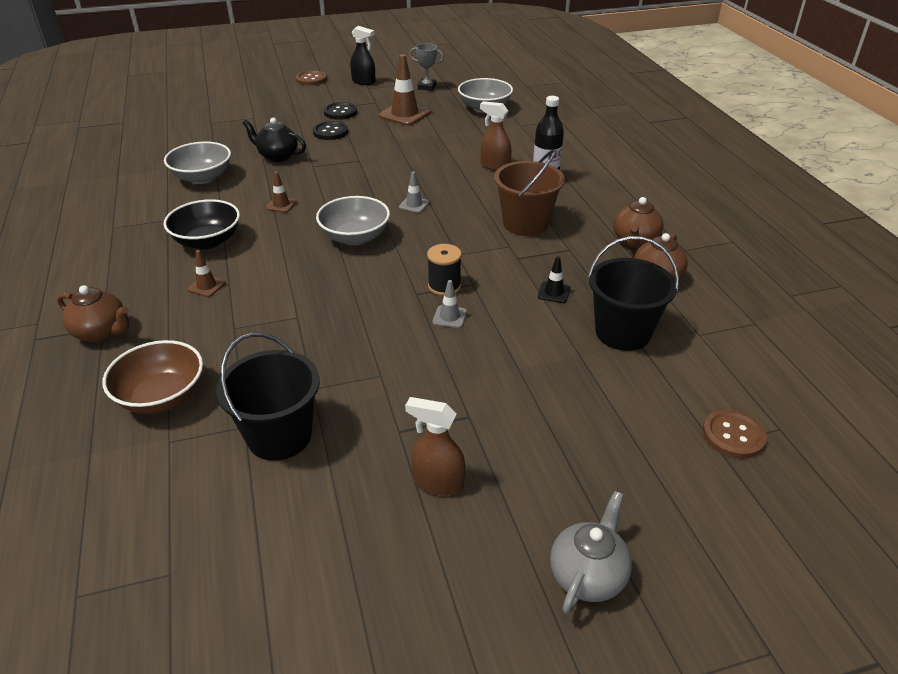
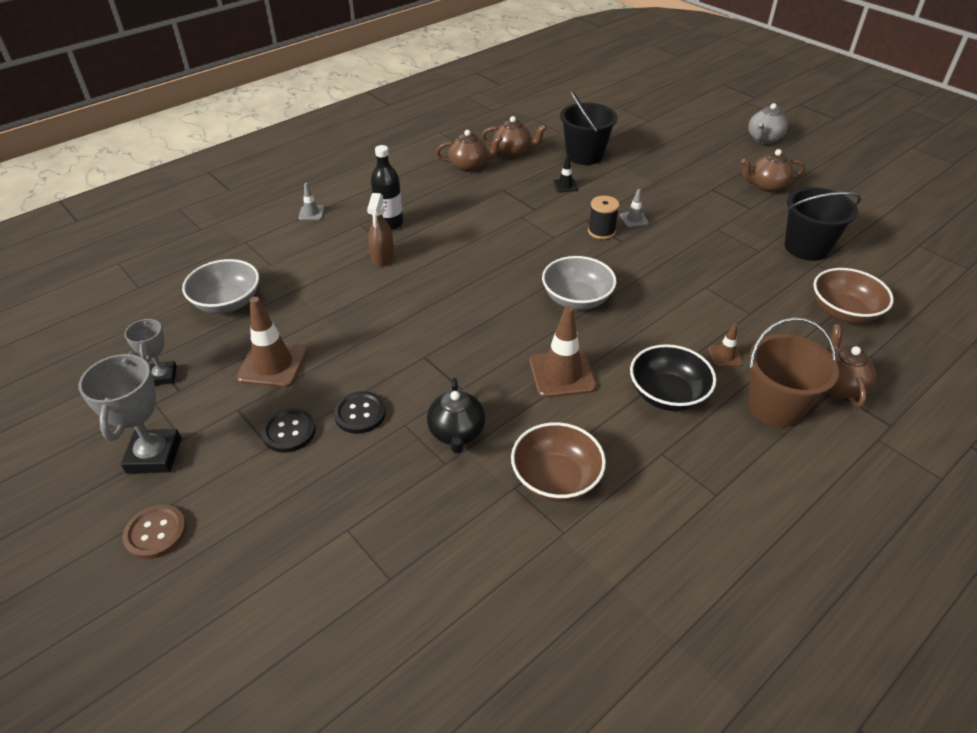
camera: 115 degrees left, 5 degrees up
(202, 177) = (556, 479): grey bowl -> brown bowl
(281, 205) = (562, 374): brown traffic cone -> brown traffic cone, size x1.99
(364, 82) = (154, 455): black spray bottle -> grey trophy
(414, 205) = (494, 284): grey traffic cone -> grey traffic cone (311, 213)
(437, 482) = (766, 186): brown spray bottle -> brown teapot
(525, 224) = (481, 216): brown bucket -> brown bucket (775, 406)
(587, 576) = (763, 139): grey teapot -> grey teapot turned 60 degrees counterclockwise
(733, 435) = (637, 117): brown button -> none

